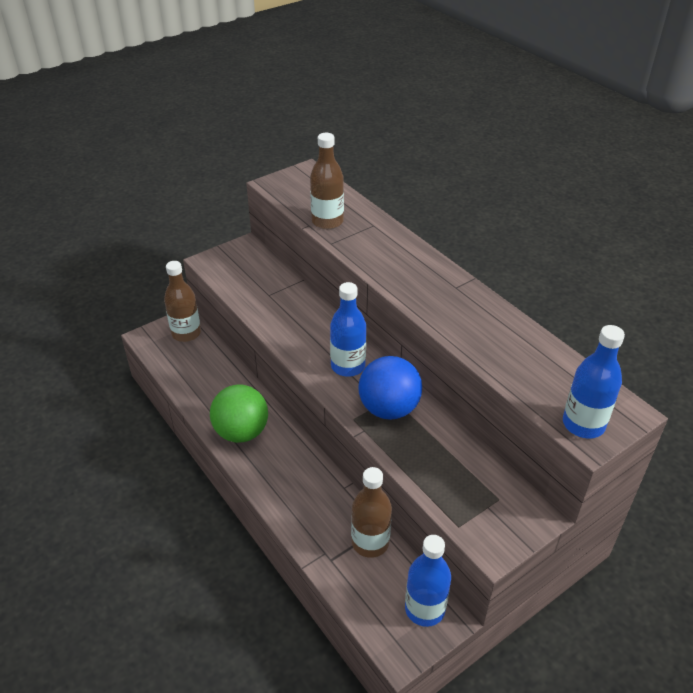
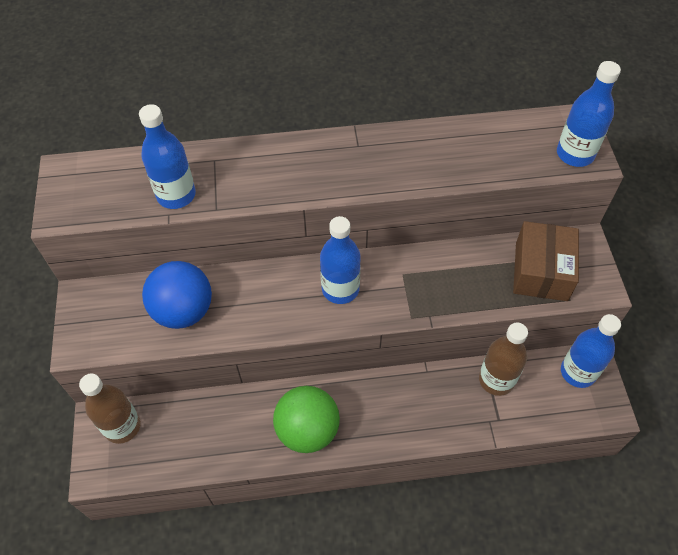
camera: 60 degrees left, 15 degrees up
(327, 221) = (176, 195): brown bottle -> blue bottle
(389, 408) = (415, 283): blue ball -> blue ball (183, 311)
(473, 492) = (541, 271): none -> brown box

